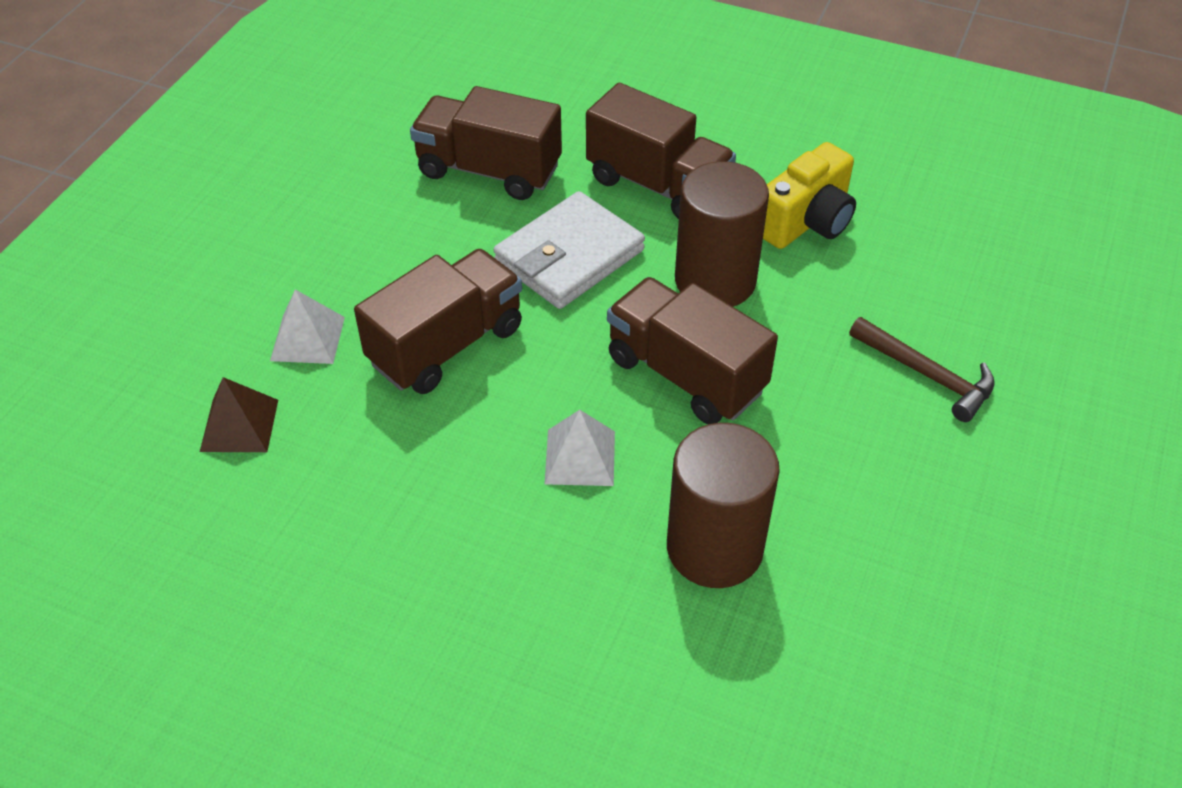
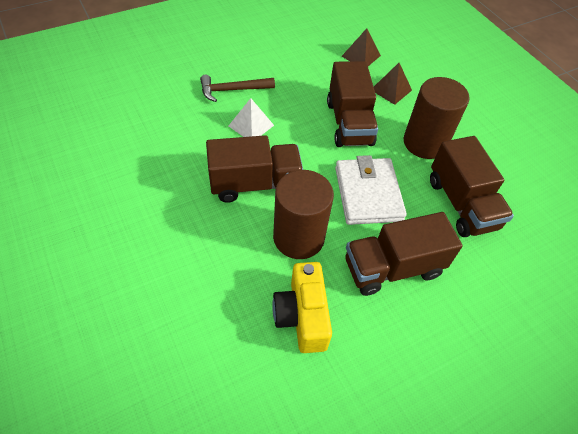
camera: 125 degrees right, 5 degrees up
(308, 338) = (391, 90): white pyramid -> brown pyramid
(489, 170) = (461, 204): brown truck -> brown truck turned 105 degrees clockwise
(714, 548) = (170, 133): brown cylinder -> brown cylinder (425, 143)
(927, 375) = (153, 273): brown hammer -> brown hammer (232, 90)

